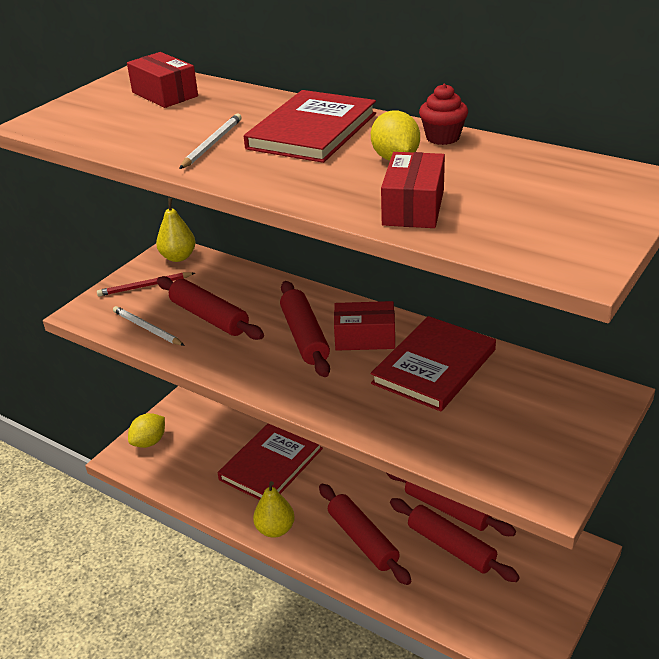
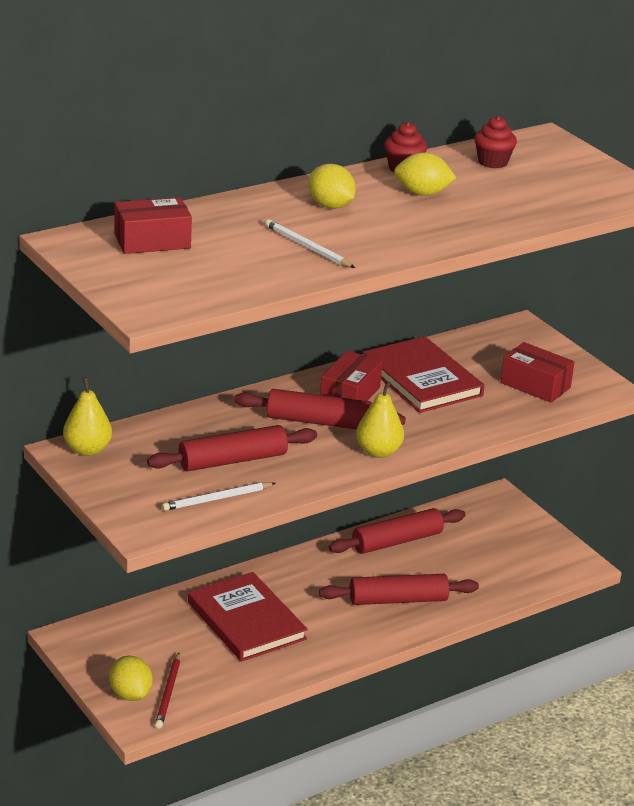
camera: 70 degrees left, 5 degrees down
(145, 286) = (128, 483): red pencil -> red pencil (168, 693)
(275, 529) = (343, 646): yellow pear -> yellow pear (378, 452)
(312, 131) = (330, 206): red book -> yellow lemon
(413, 207) = (511, 211): red box -> red box (535, 385)
(451, 546) = (443, 556): red rolling pin -> none
(528, 170) = (492, 162): none -> red cupcake

